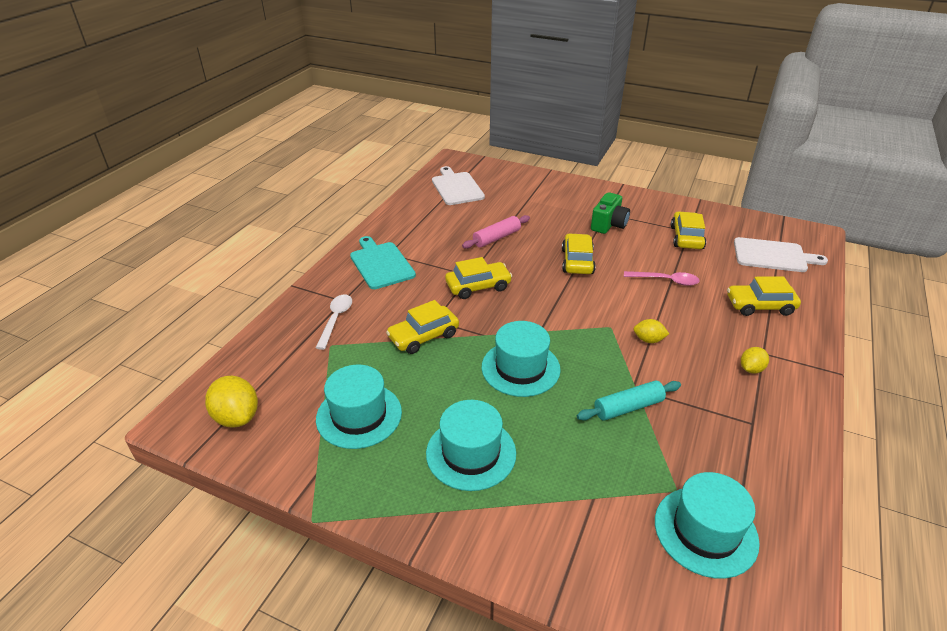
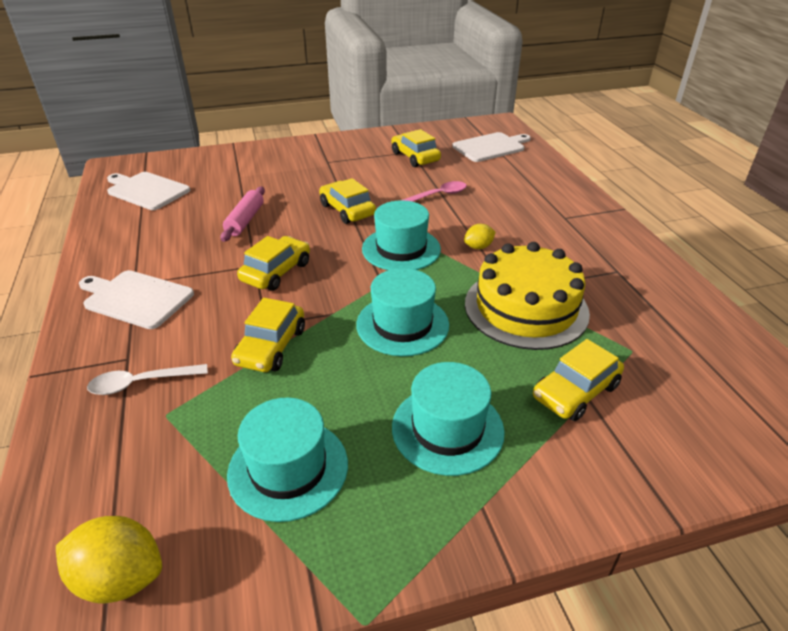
camera: 40 degrees left, 0 degrees up
(336, 319) = (141, 383): white spoon -> white spoon turned 75 degrees counterclockwise
(381, 264) = (136, 298): turquoise cutting board -> white cutting board
(608, 225) = (340, 170): green camera -> none
(628, 407) = (526, 308): turquoise rolling pin -> yellow cake
(705, 531) = (685, 368): turquoise hat -> turquoise hat (401, 249)
(751, 369) = (571, 233): yellow lemon -> none
(760, 306) = (524, 185): yellow car -> yellow car (575, 391)

